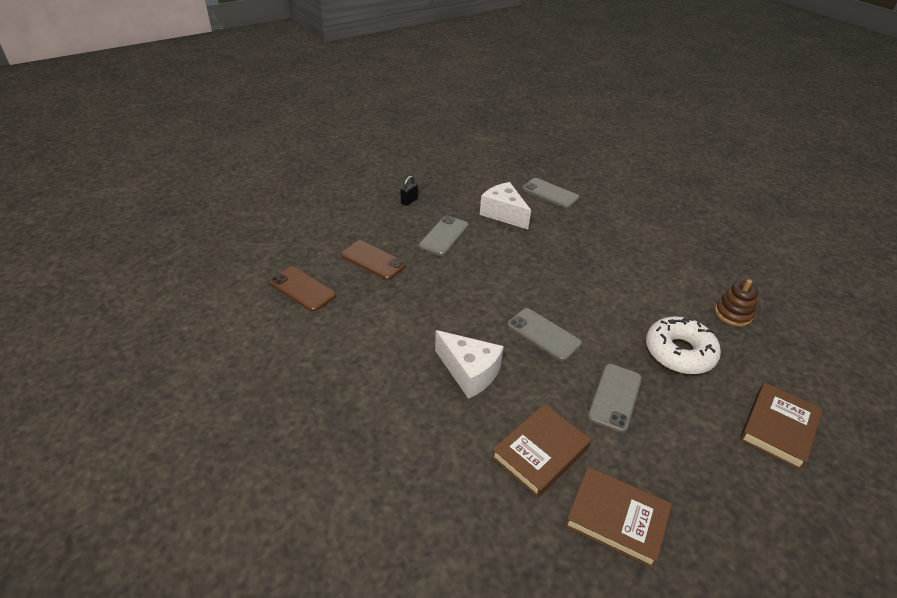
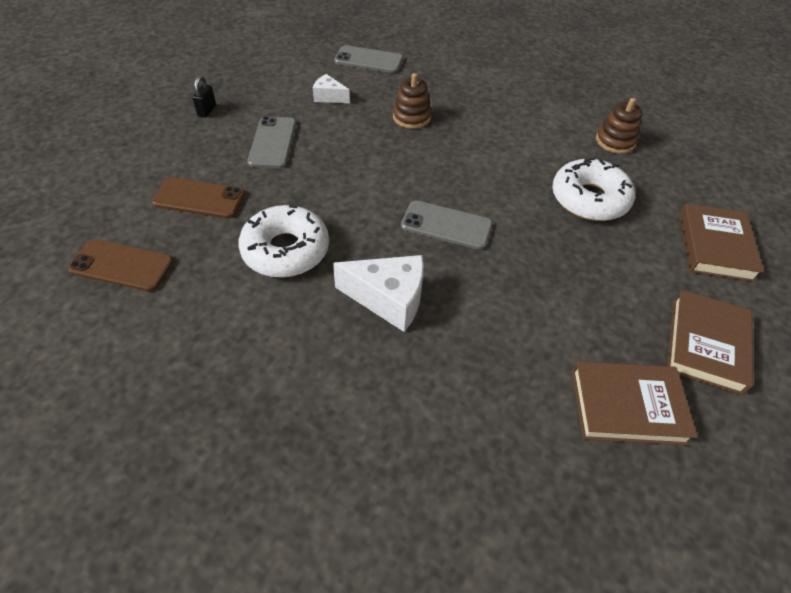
camera: 25 degrees left, 10 degrees up
(414, 314) = (286, 250): none -> white donut
(503, 214) = (329, 97): white cheese -> white cheese, size x0.56
(540, 452) = (514, 364): brown book -> brown book (705, 344)
(561, 246) = (411, 117): none -> brown stacking toy
(615, 397) = (555, 271): grey phone -> none

